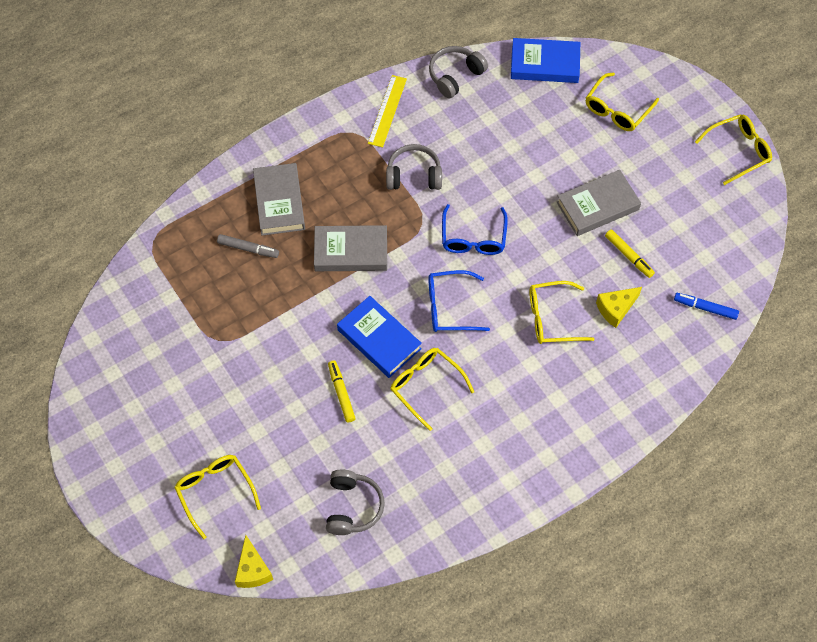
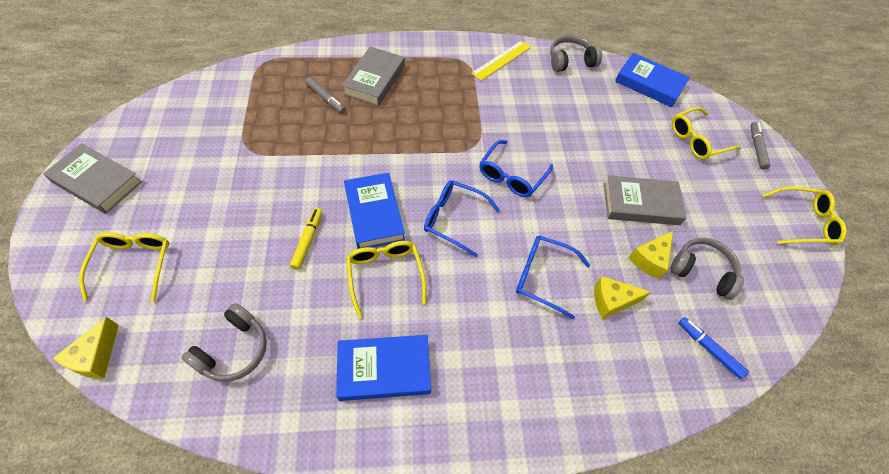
camera: 25 degrees right, 5 degrees down
(351, 251) = (402, 137): grey book -> grey book (97, 182)
(414, 175) = (492, 109): grey headphones -> grey headphones (702, 272)
(475, 457) = (384, 369): none -> blue book
(551, 318) = (542, 277): yellow glasses -> blue glasses
(629, 256) = (650, 259): yellow marker -> yellow cheese
(672, 90) = (756, 148): none -> grey marker

